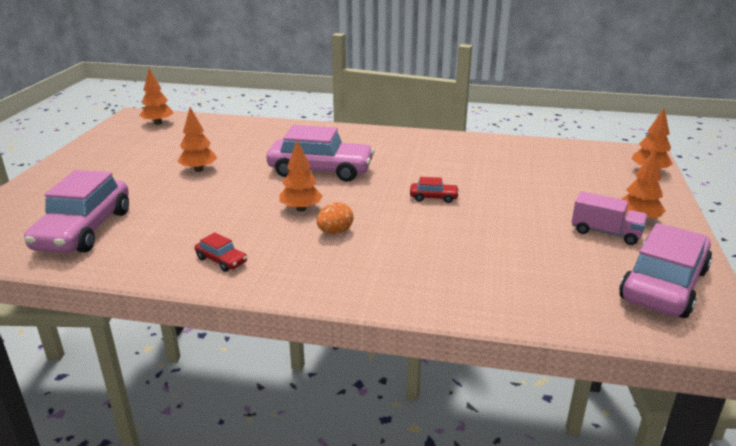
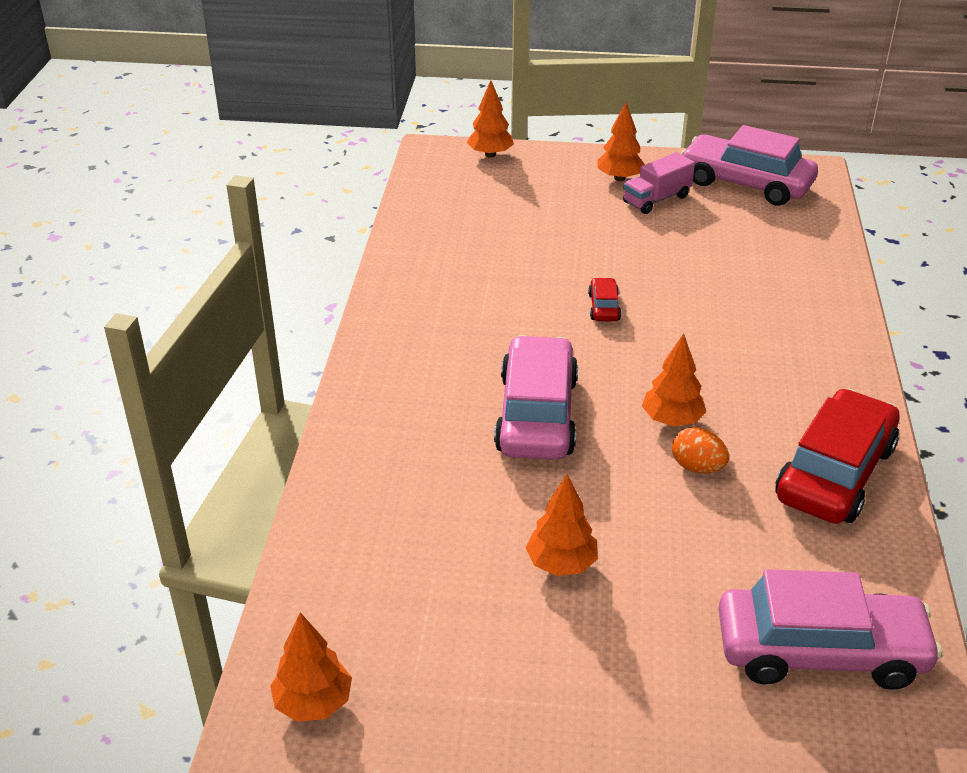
camera: 95 degrees left, 10 degrees up
(221, 260) = (835, 473): red car -> red car, size x2.31
(335, 232) = (724, 383): orange egg -> orange egg (697, 467)
(606, 233) = (656, 199): pink truck -> pink truck turned 150 degrees counterclockwise

